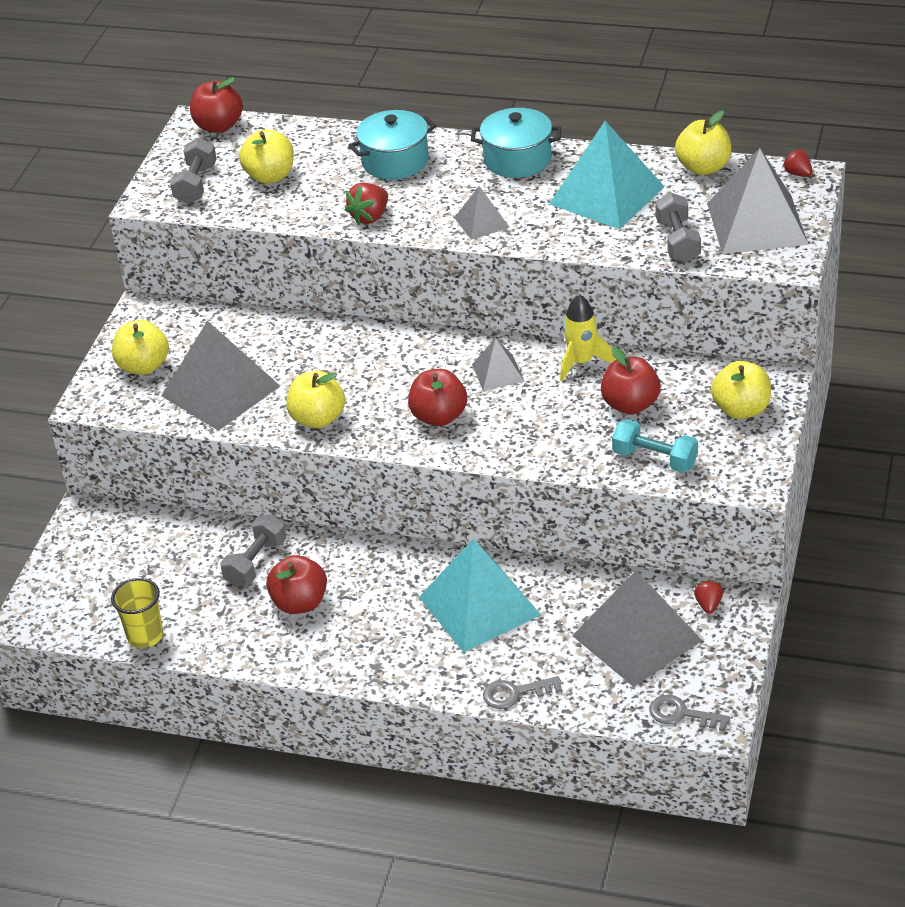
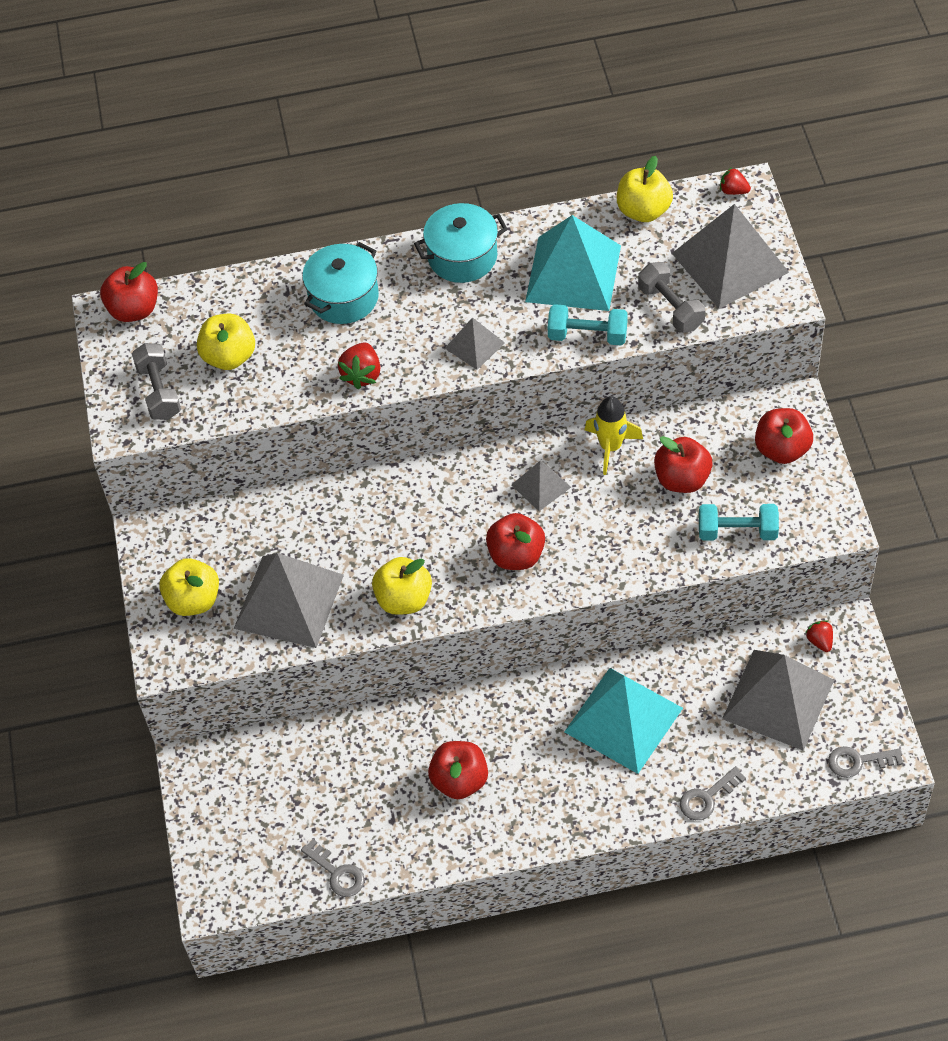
camera: 25 degrees left, 15 degrees up
(145, 636) = (337, 873): yellow cup -> grey key
(256, 562) = (391, 753): grey dumbbell -> none
(587, 241) = (587, 335): none -> turquoise dumbbell
(741, 409) = (782, 449): yellow apple -> red apple

